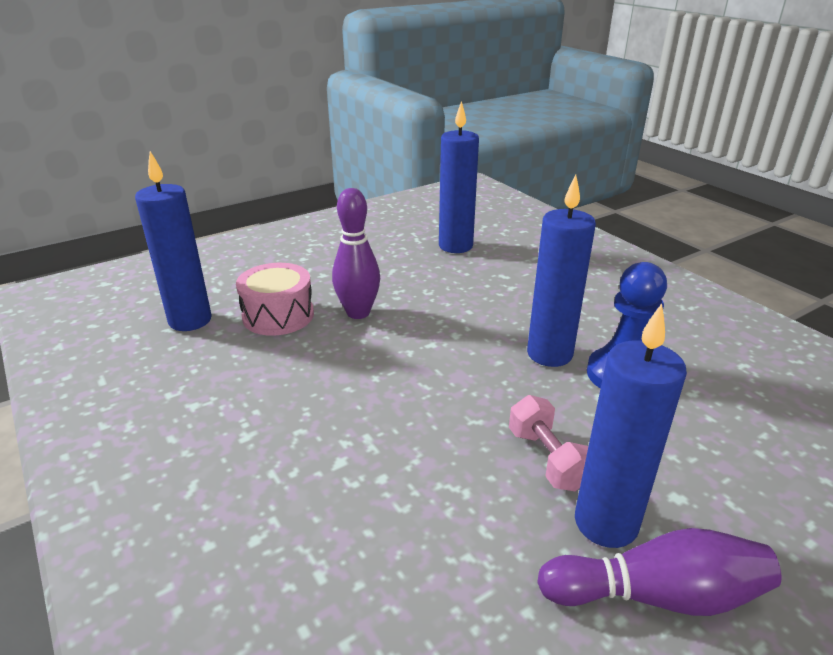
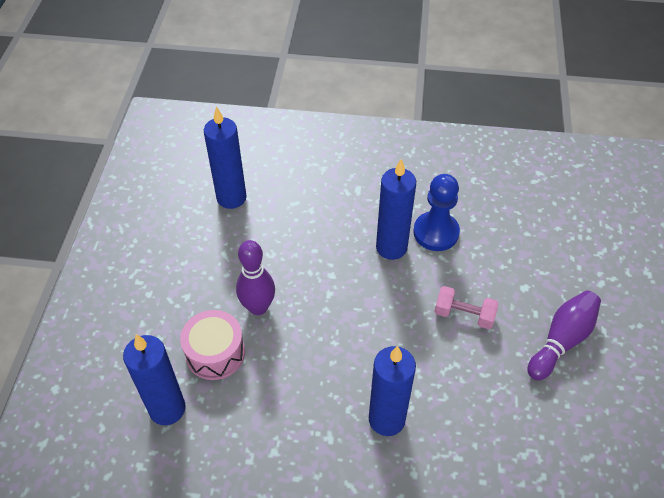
camera: 50 degrees left, 20 degrees up
(606, 523) = (517, 326): blue candle -> blue candle (386, 419)

